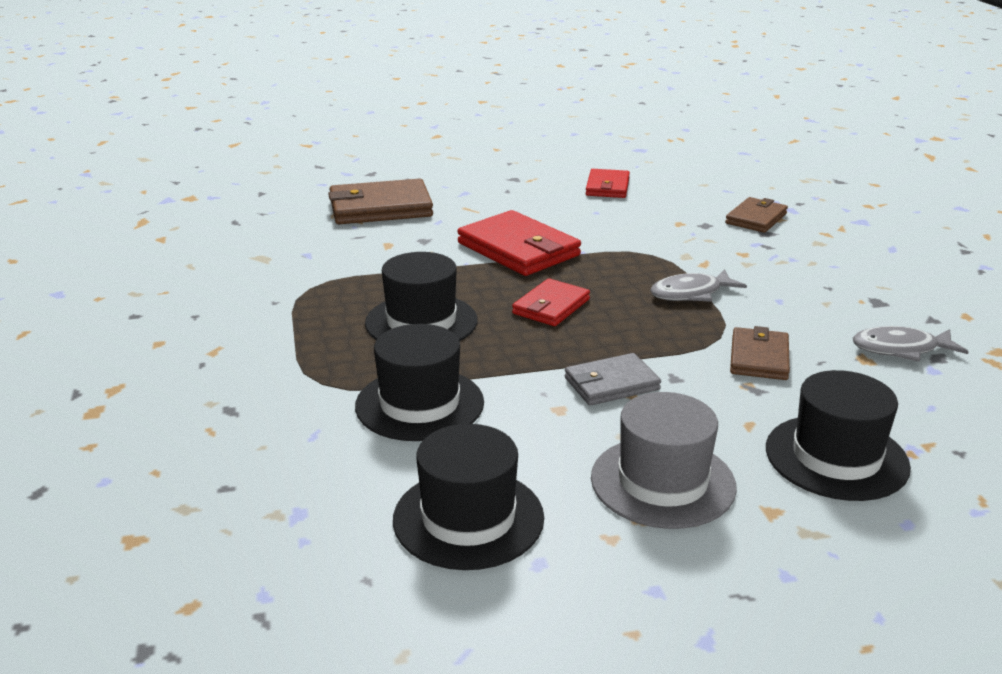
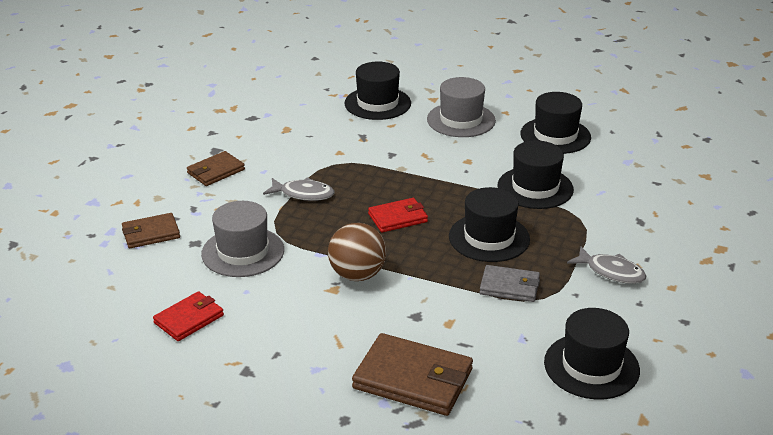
camera: 145 degrees left, 5 degrees up
(225, 255) = (591, 366): none -> black hat
(518, 249) = (357, 275): red wallet -> brown ball
(611, 384) = (426, 162): grey wallet -> grey wallet (509, 286)
(651, 232) = (243, 252): none -> grey hat
(759, 358) = (334, 148): brown wallet -> brown wallet (216, 171)
(900, 349) = (260, 126): grey fish -> grey fish (611, 272)

